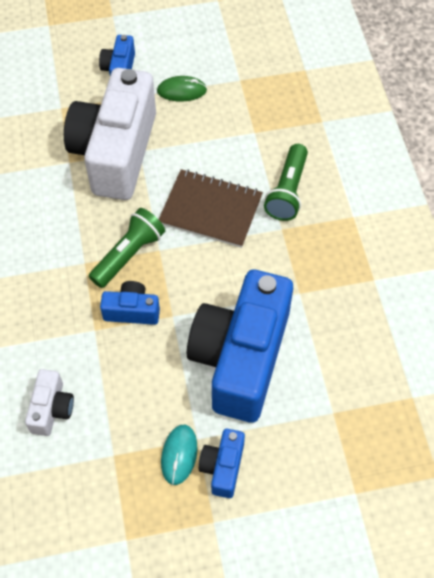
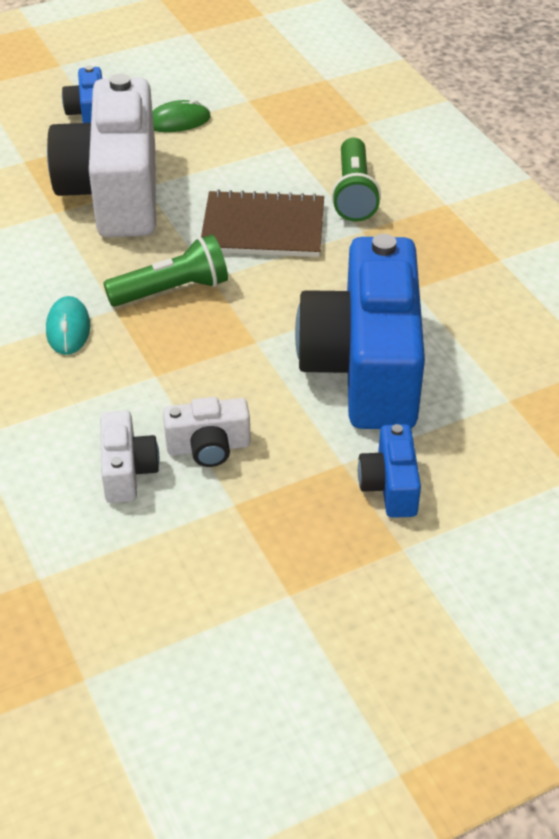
camera: 15 degrees left, 15 degrees down
(111, 402) = (208, 447): none -> white camera
(128, 255) = (172, 290): green flashlight -> green flashlight turned 45 degrees clockwise
(132, 311) = (199, 346): blue camera -> none
(179, 455) = (325, 485): turquoise mouse -> turquoise mouse (68, 328)

